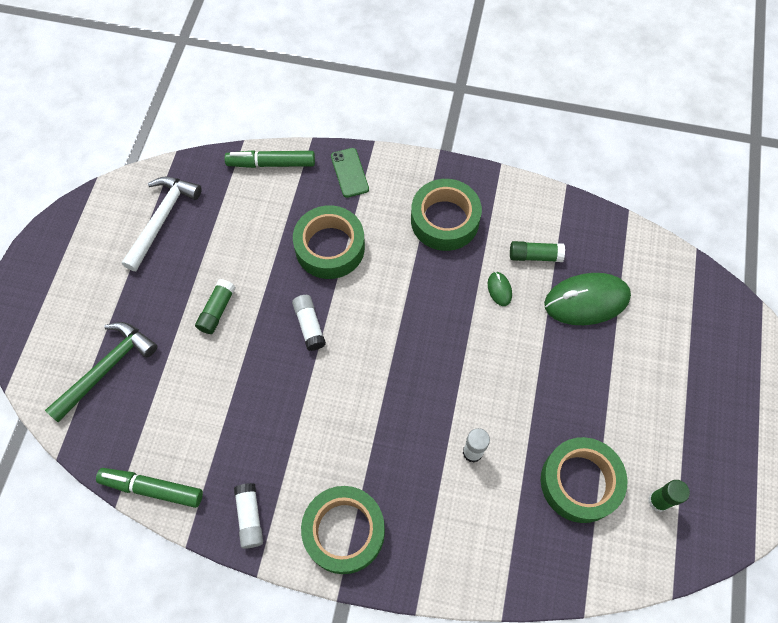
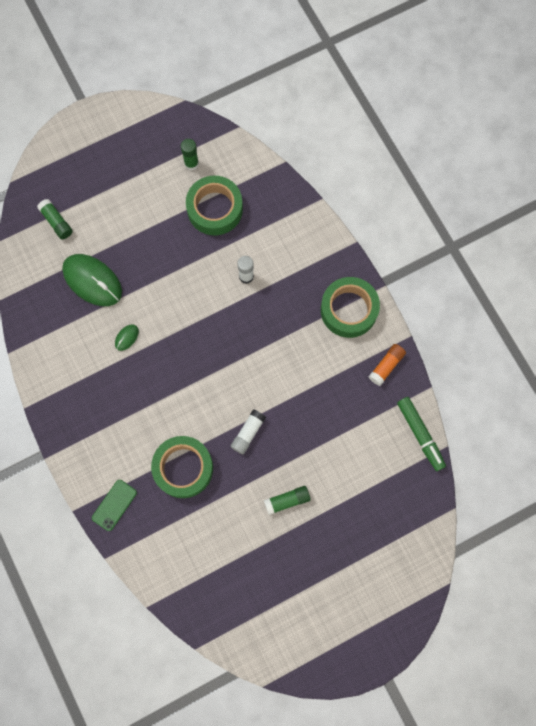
camera: 130 degrees left, 10 degrees up
(107, 368) = (381, 533): green hammer -> none
(162, 219) = (256, 603): white hammer -> none
(250, 517) = (386, 366): white glue stick -> orange glue stick
(271, 164) = (150, 567): green marker -> none
(444, 220) = (101, 410): green tape -> none
(535, 256) = (83, 334): green glue stick -> green glue stick (56, 222)

